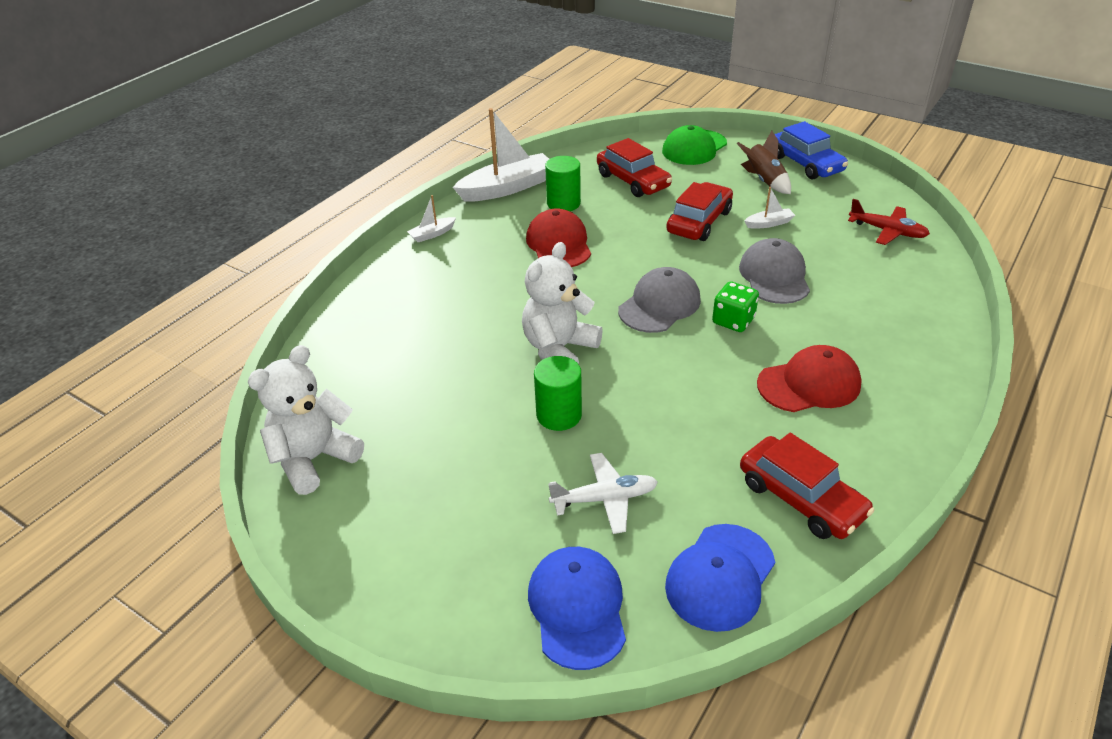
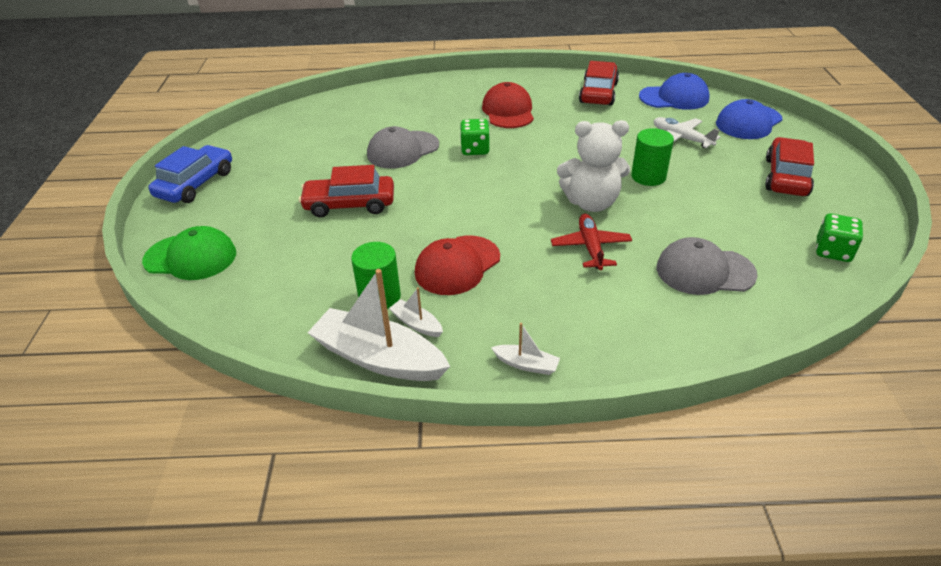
camera: 125 degrees left, 0 degrees up
(314, 459) = (833, 251): white teddy bear -> green dice
(633, 181) = (296, 270): red car -> red car (786, 177)
(659, 305) = (490, 182): grey cap -> grey cap (704, 271)
(764, 181) = (245, 195): brown rocket -> none
(769, 223) = (325, 172): white boat -> white boat (416, 324)
(809, 384) = (508, 111): red cap -> red cap turned 45 degrees clockwise
(887, 231) = (297, 125): red plane -> red plane (590, 247)

